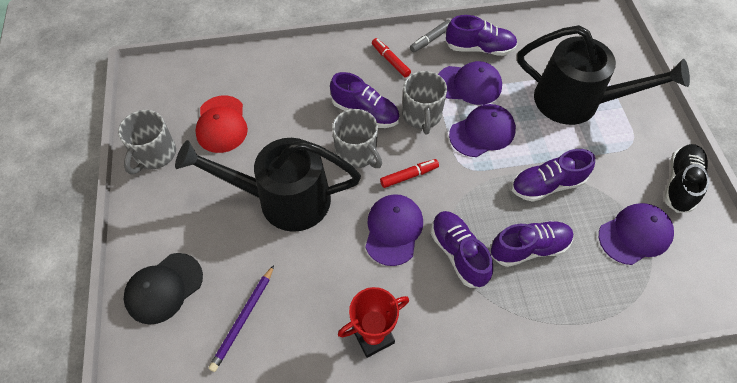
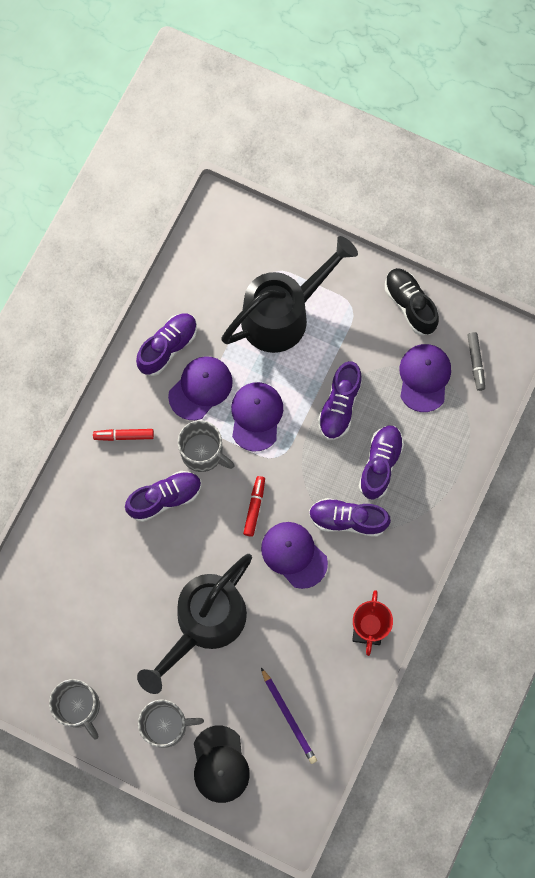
camera: 55 degrees left, 15 degrees up
(221, 124) = (87, 631): red cap -> none
(356, 153) = (202, 534): grey mug -> grey mug (166, 725)
(431, 39) = (126, 382): grey marker -> grey marker (475, 362)

